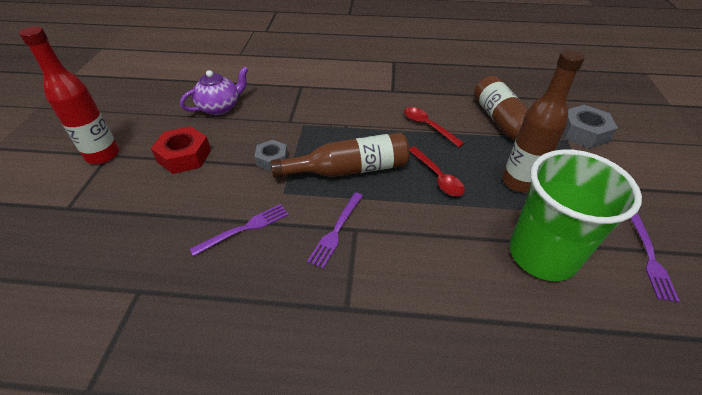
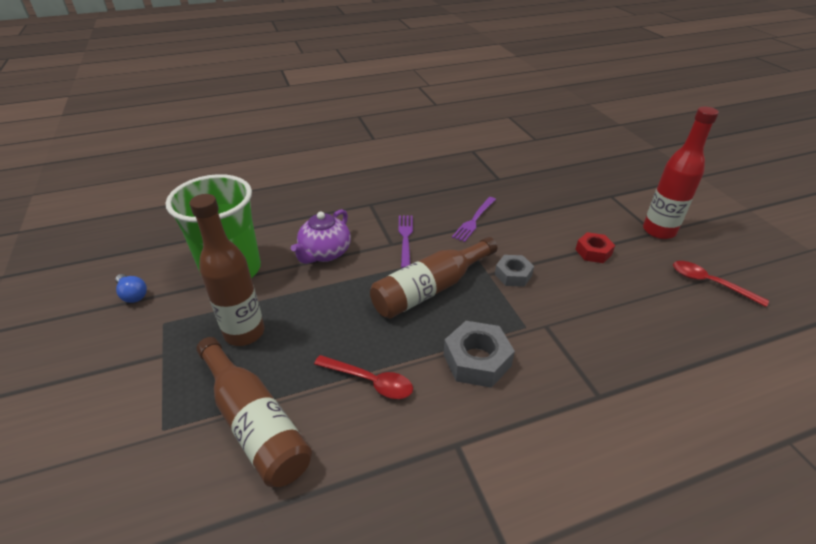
camera: 155 degrees right, 5 degrees down
(184, 156) = (593, 252): red nut -> red nut, size x0.65
(220, 107) = (646, 316): purple teapot -> purple teapot (325, 253)
(437, 177) = (336, 310): red spoon -> red spoon (709, 283)
(583, 133) = (128, 457): grey nut -> grey nut (477, 360)
(650, 258) = (133, 294): purple fork -> blue light bulb

